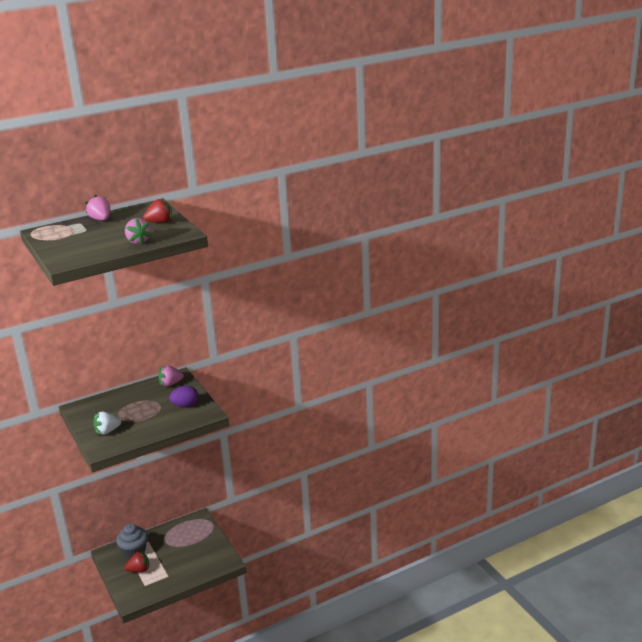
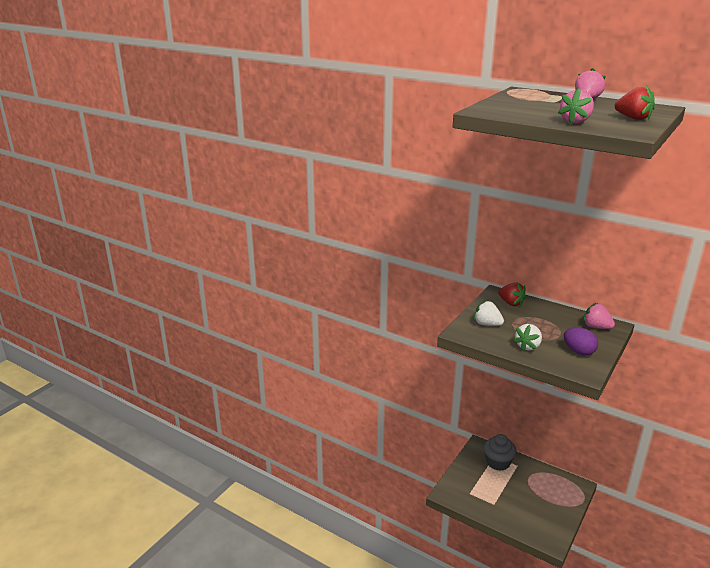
camera: 60 degrees right, 0 degrees up
(139, 570) = (481, 479): red strawberry -> red strawberry (511, 303)
(154, 425) = (528, 346): none -> white strawberry

